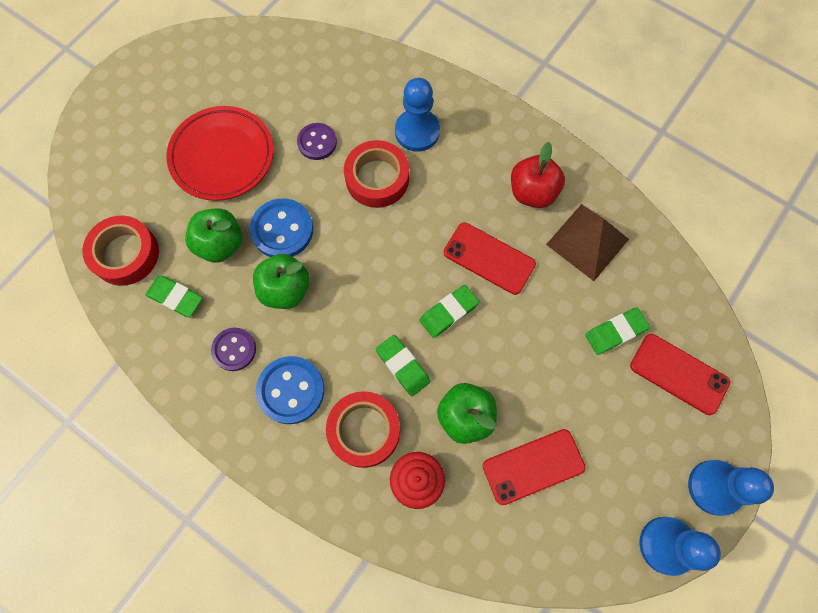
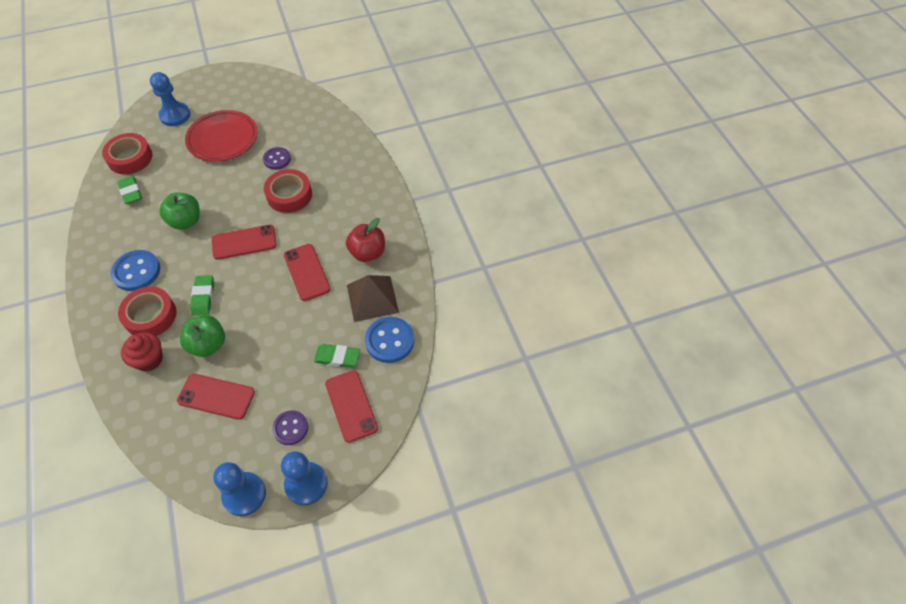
camera: 35 degrees right, 15 degrees down
(220, 244) = (178, 180): green apple -> none
(234, 349) = (131, 234): purple button -> purple button (290, 428)
(282, 230) = (215, 191): blue button -> blue button (389, 341)
(382, 270) = (244, 242): none -> red phone
(417, 131) = (336, 184): blue pawn -> blue pawn (175, 115)
(448, 312) = (255, 286): green eraser -> none

